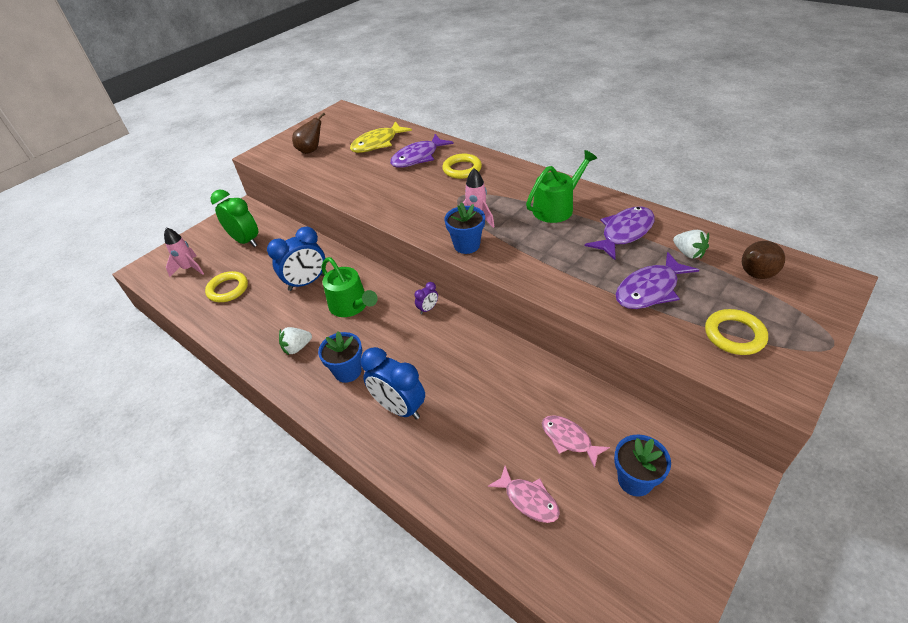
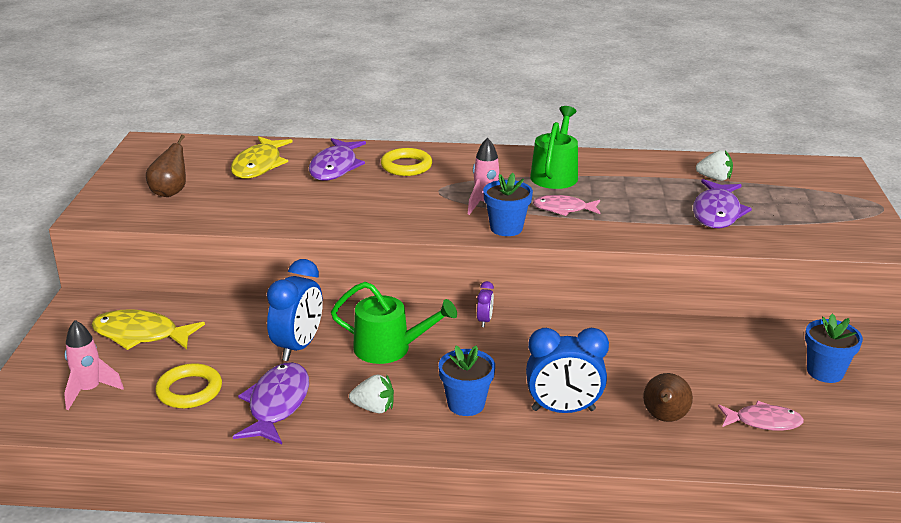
camera: 40 degrees left, 15 degrees down
(246, 241) = (141, 335): green clock -> yellow fish
(297, 347) = (374, 408): white strawberry -> white strawberry turned 105 degrees counterclockwise
(569, 439) = (744, 367): pink fish -> pink fish (563, 209)
(624, 233) = (643, 178): purple fish -> purple fish (277, 404)
(734, 335) = (814, 222): yellow ring -> none
(754, 275) = (781, 179): brown pear -> brown pear (664, 418)

